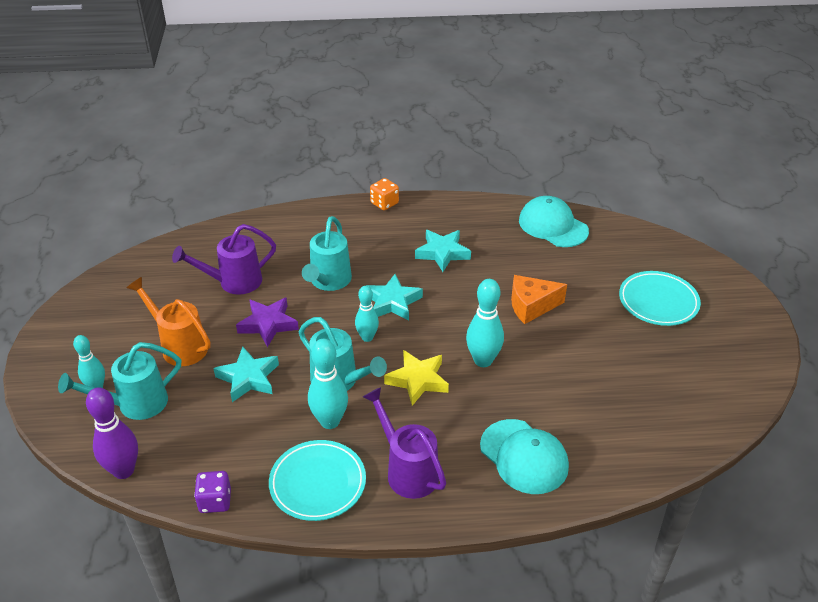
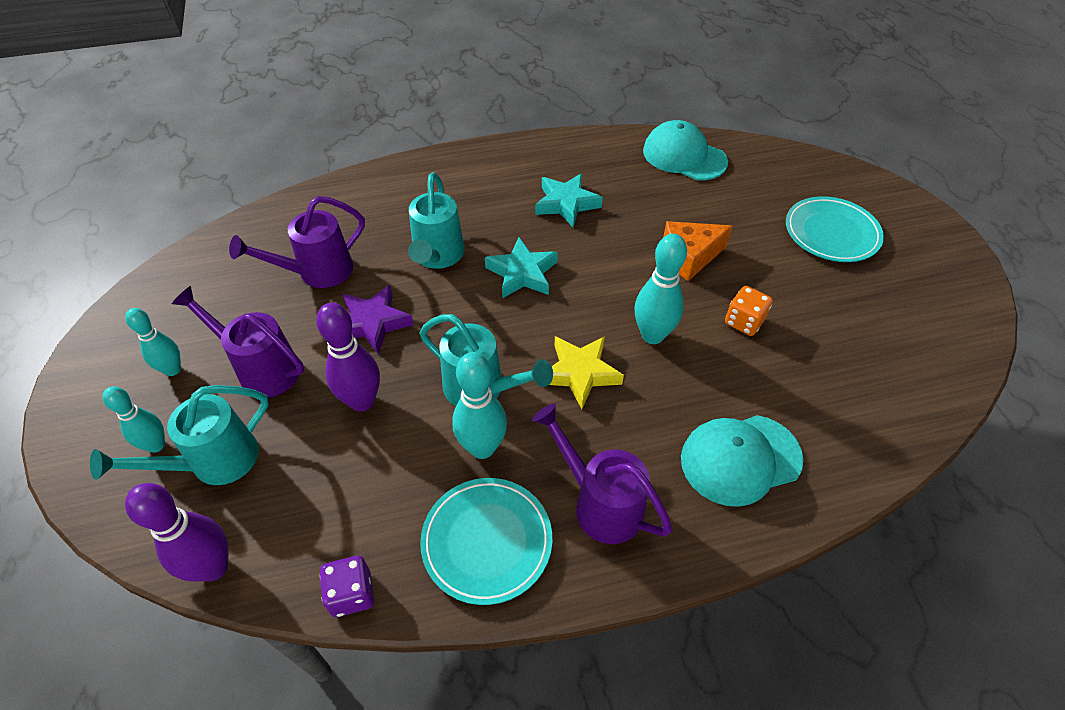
camera: 10 degrees left, 10 degrees up
(180, 346) = (262, 369): orange watering can -> purple watering can
(248, 378) = (362, 401): turquoise star -> purple bowling pin
(367, 337) = (502, 324): turquoise bowling pin -> turquoise bowling pin (173, 370)
(384, 203) = (482, 151): orange dice -> orange dice (744, 322)
(524, 456) = (740, 459): turquoise cap -> turquoise cap turned 120 degrees clockwise

